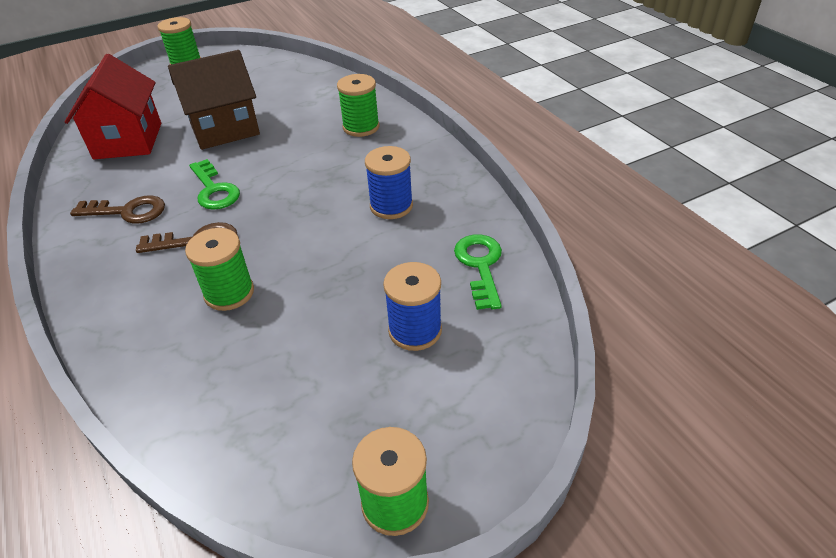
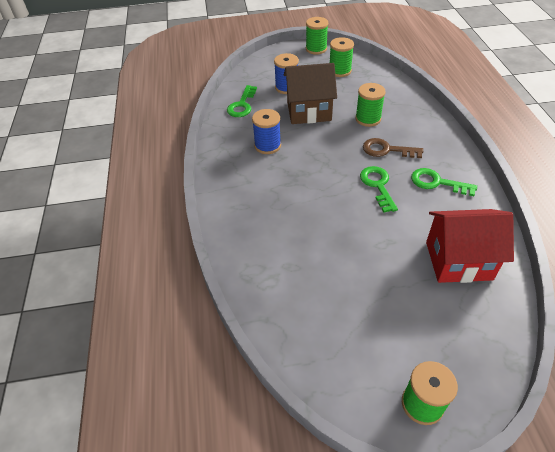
camera: 160 degrees left, 5 degrees up
(127, 211) = (437, 182): brown key -> green key
(128, 141) = (458, 260): red house -> red house turned 75 degrees clockwise
(224, 129) = (370, 250): brown house -> brown house (309, 111)
(361, 127) = (256, 218): green spool -> green spool (340, 71)

